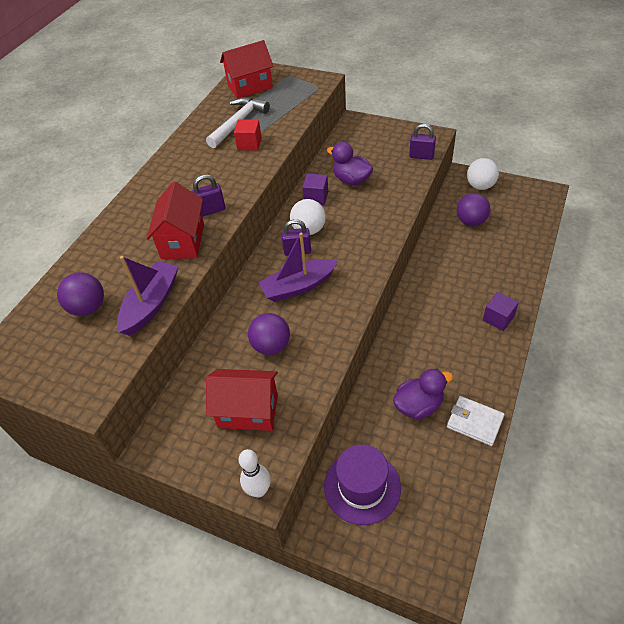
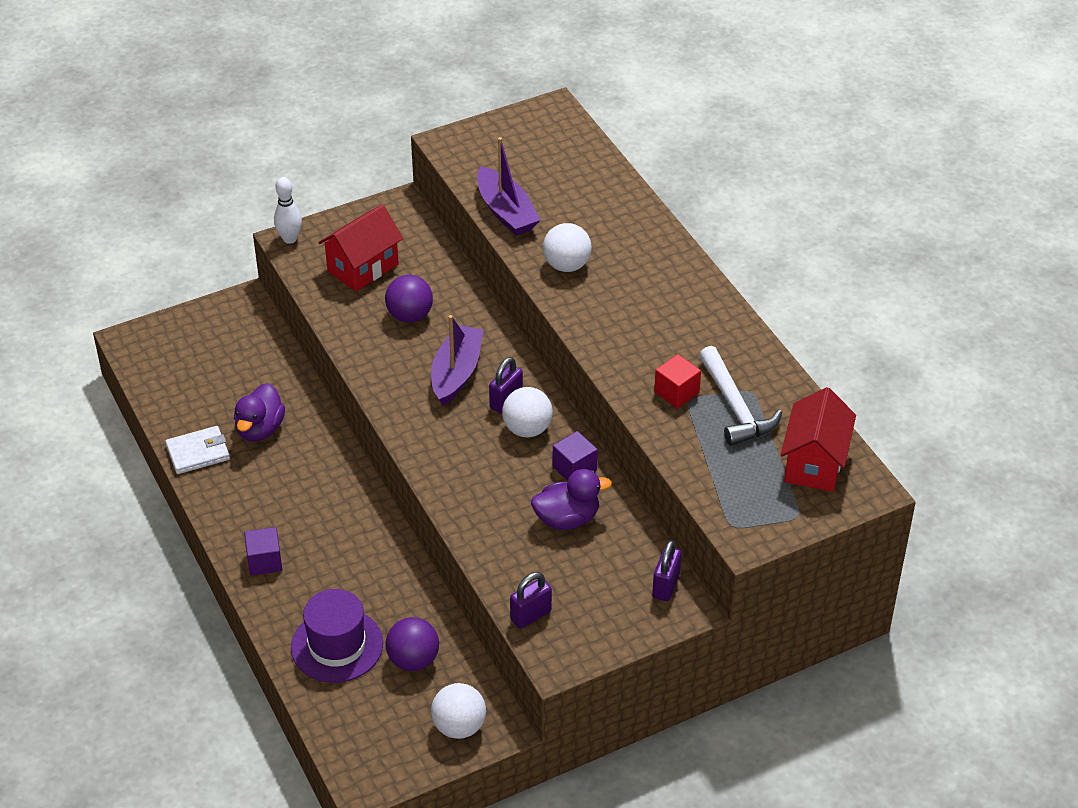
camera: 125 degrees right, 5 degrees down
(88, 307) = (550, 176): purple ball -> none
(183, 241) = (567, 265): red house -> white ball
(211, 210) = (590, 305): purple padlock -> purple padlock (666, 586)
(362, 487) = (243, 346): purple hat -> purple hat (337, 645)

